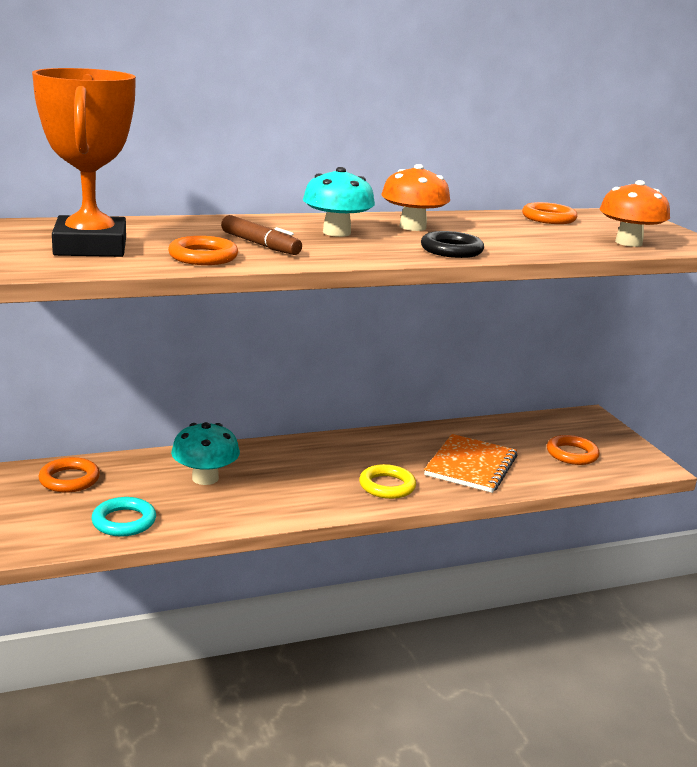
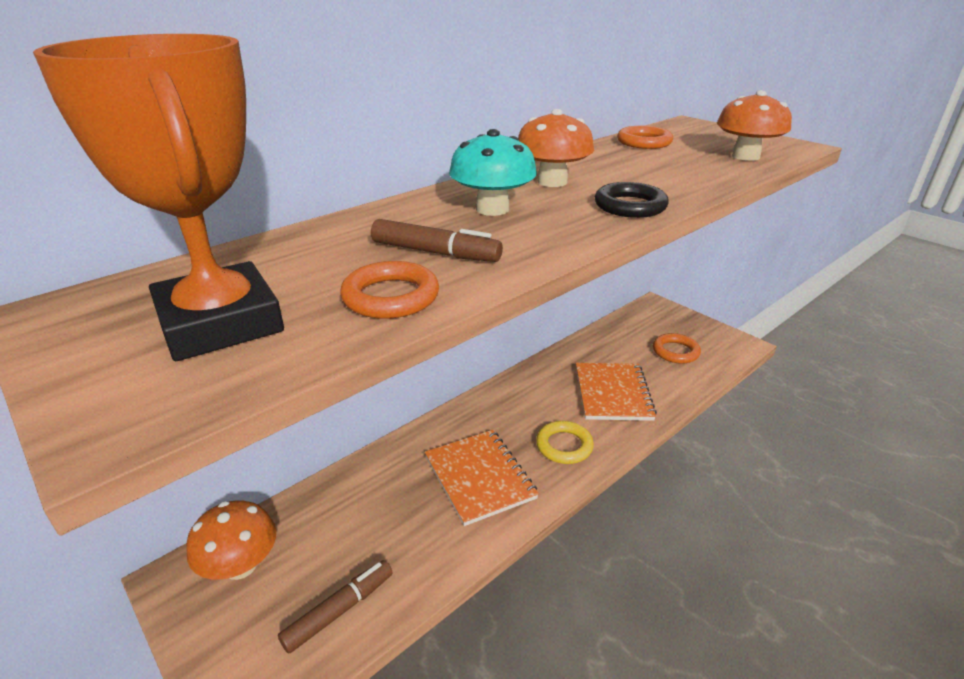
camera: 20 degrees left, 10 degrees up
(69, 479) = (240, 565): orange ring -> orange mushroom
(124, 521) = (339, 610): turquoise ring -> brown marker
(205, 478) = (390, 502): turquoise mushroom -> none
(292, 484) = (479, 477): none -> orange notebook

